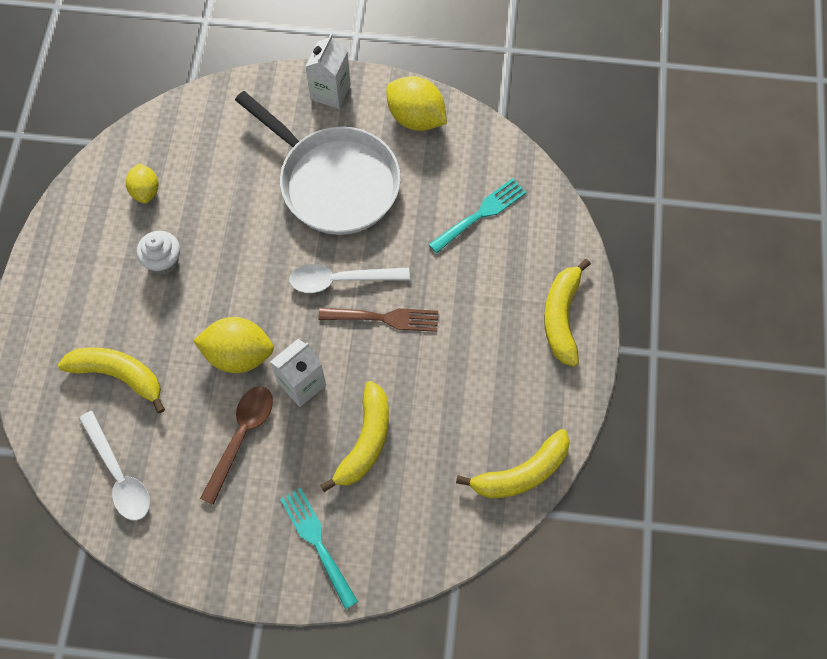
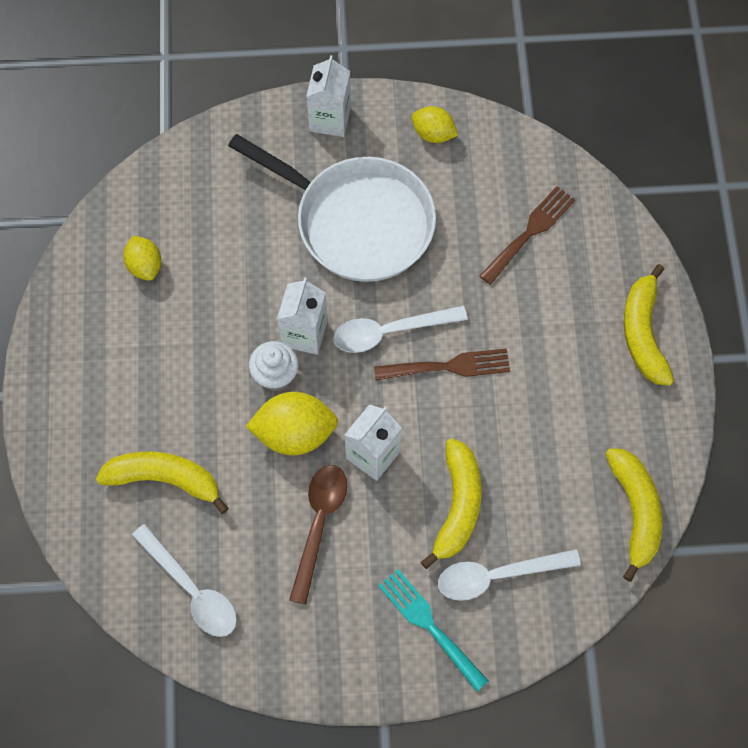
camera: 10 degrees left, 0 degrees up
(163, 261) = (184, 343): white cupcake -> white cupcake (275, 375)
(267, 270) = (304, 333): none -> white carton
(387, 509) = (497, 576): none -> white spoon
(416, 118) = (433, 134): yellow lemon -> yellow lemon, size x0.61
(481, 214) = (530, 232): turquoise fork -> brown fork
(521, 473) = (635, 512): yellow banana -> yellow banana turned 60 degrees counterclockwise

